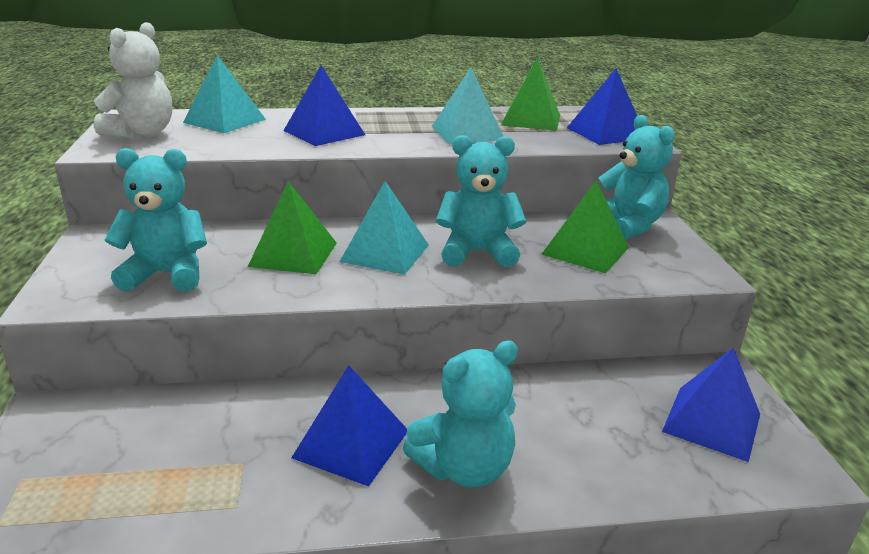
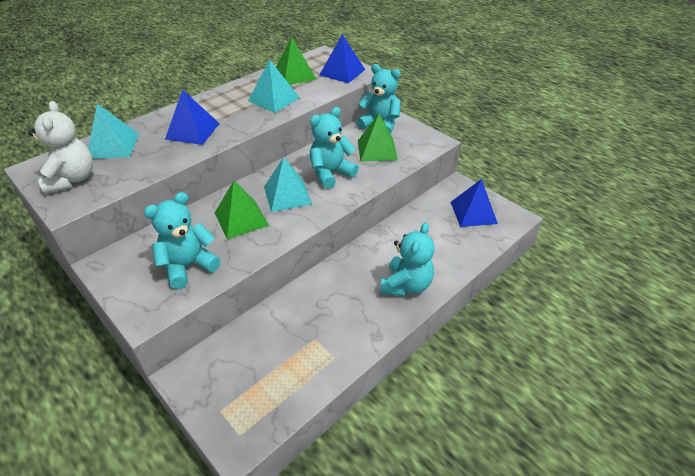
camera: 35 degrees left, 15 degrees up
(351, 444) = (351, 302): blue pyramid -> none

